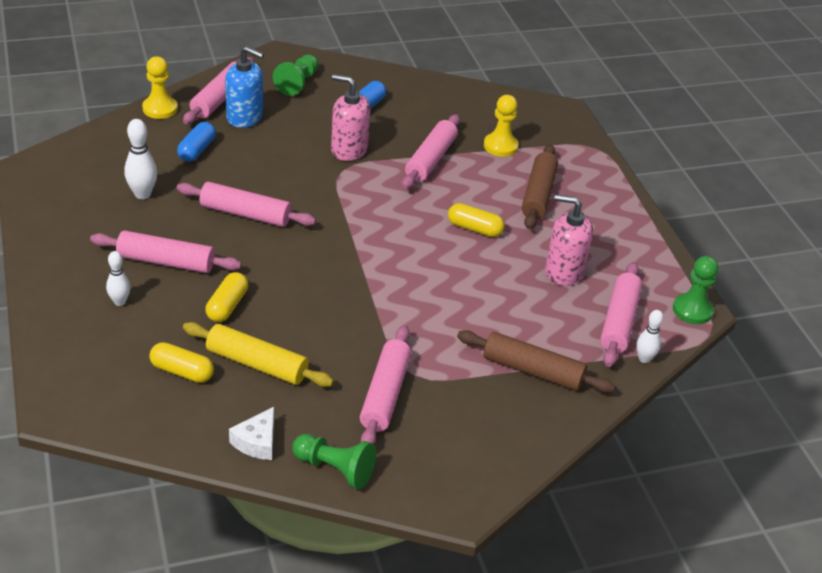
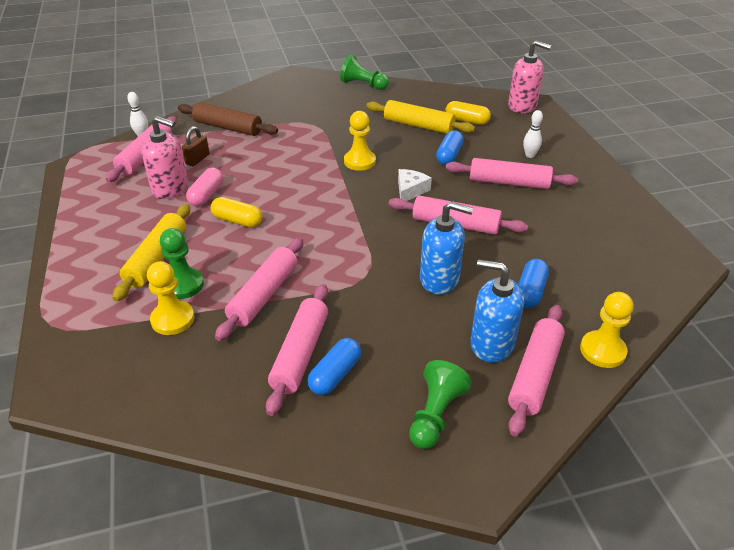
camera: 175 degrees left, 0 degrees up
(142, 194) = (560, 238): white bowling pin -> none
(227, 306) = (449, 155): yellow capsule -> blue capsule
(257, 442) = (410, 93): white cheese -> white cheese (410, 190)
(275, 164) = (439, 279): none -> blue soap dispenser
(345, 301) = (359, 161): none -> yellow pawn
(349, 150) = (358, 303): pink soap dispenser -> pink soap dispenser (522, 106)
(385, 394) = (332, 114): pink rolling pin -> pink rolling pin (300, 354)
(519, 261) = (206, 195): none -> pink capsule
(538, 194) = (156, 259): brown rolling pin -> yellow rolling pin
(551, 313) = (197, 159): none -> brown padlock
(692, 310) = (79, 165): green pawn -> green pawn (183, 285)

